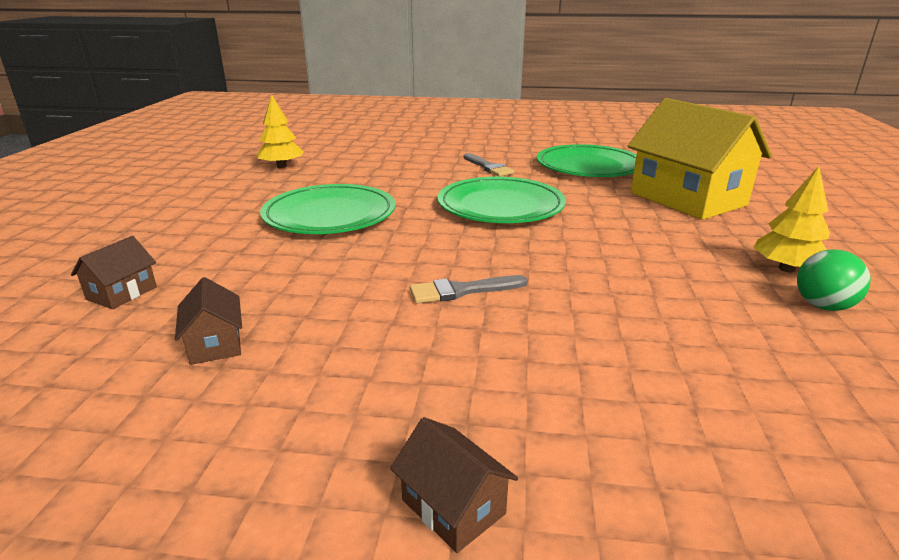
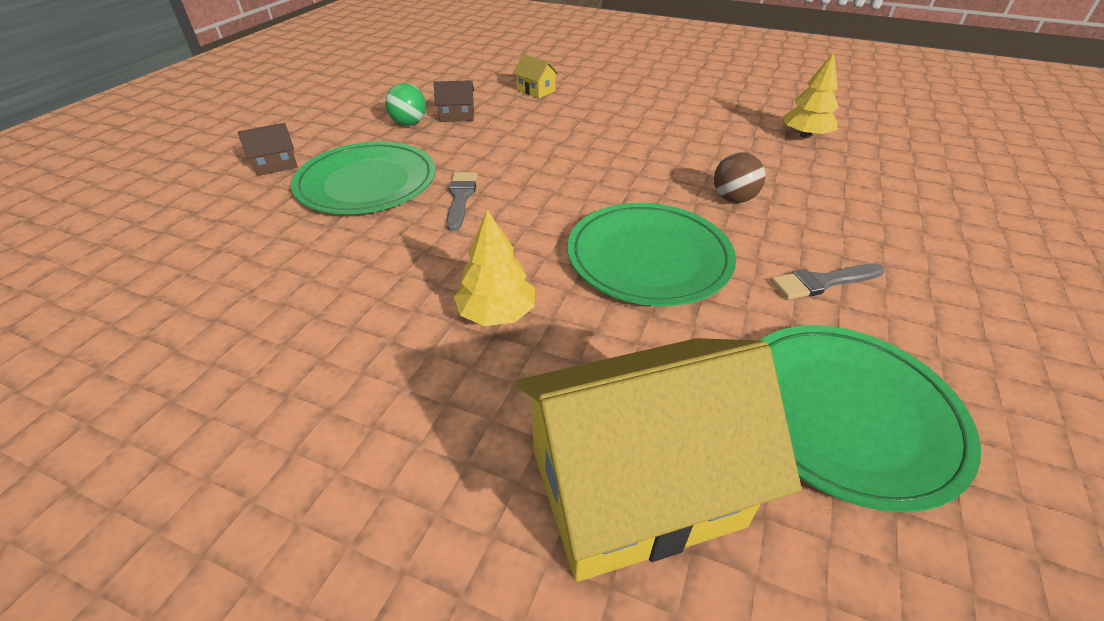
camera: 105 degrees right, 15 degrees up
(122, 293) = (536, 90): brown house -> yellow house
(330, 215) = (647, 154): green plate -> green plate (367, 183)
(400, 185) = (733, 199): none -> brown ball
(786, 269) = (341, 452): yellow tree -> yellow tree (496, 313)
(823, 306) = (255, 423): green ball -> green ball (409, 123)

